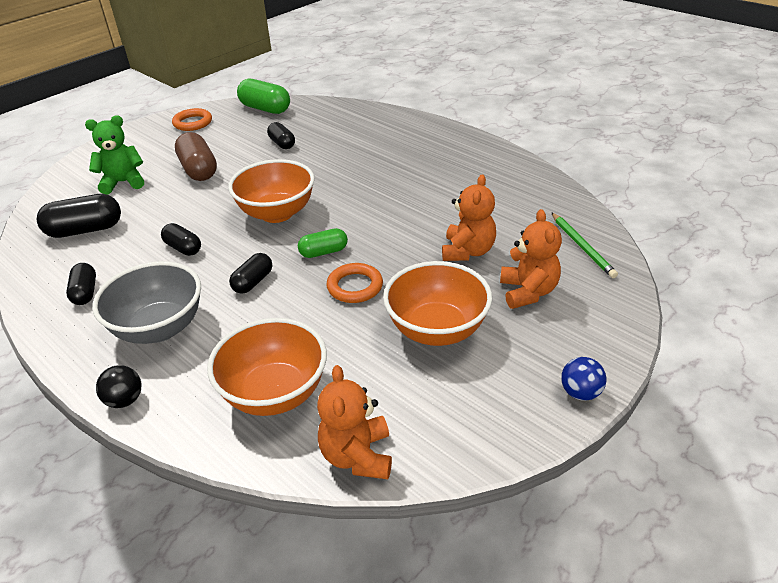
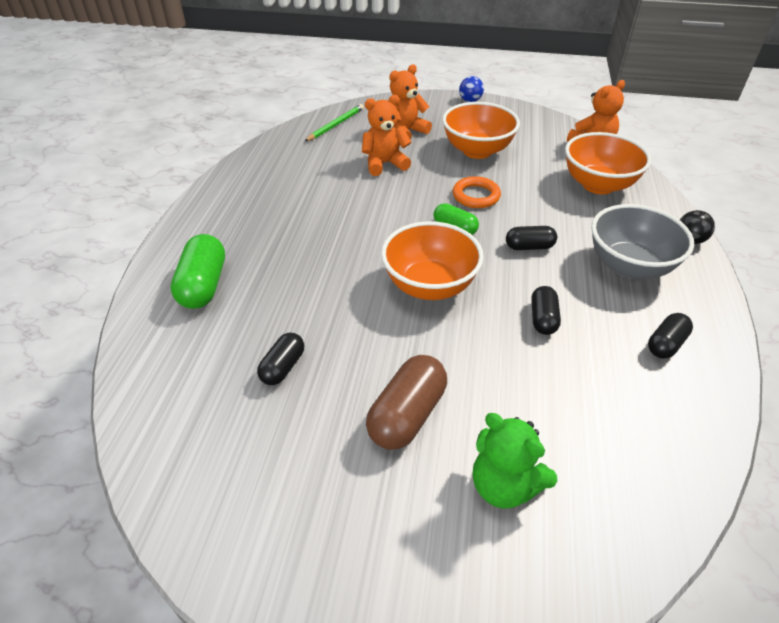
camera: 125 degrees left, 5 degrees up
(85, 230) = (613, 433): black capsule -> none
(193, 123) = (277, 543): orange ring -> none
(265, 109) = (176, 461): green capsule -> green capsule (203, 285)

